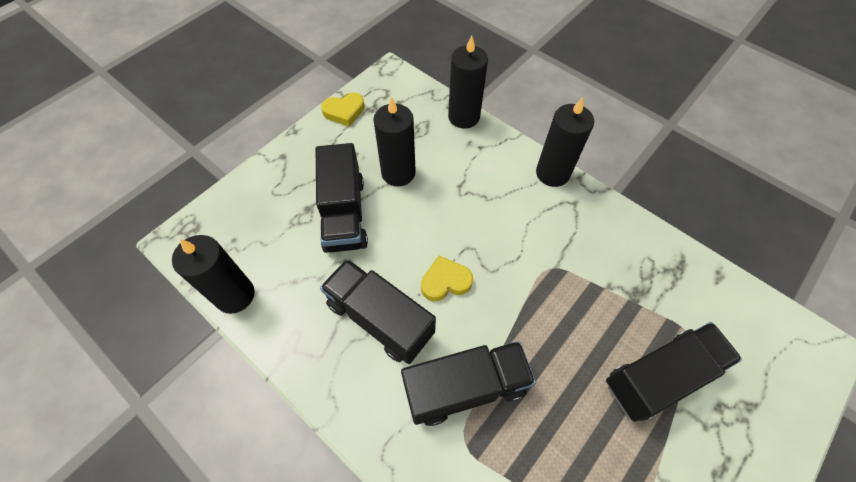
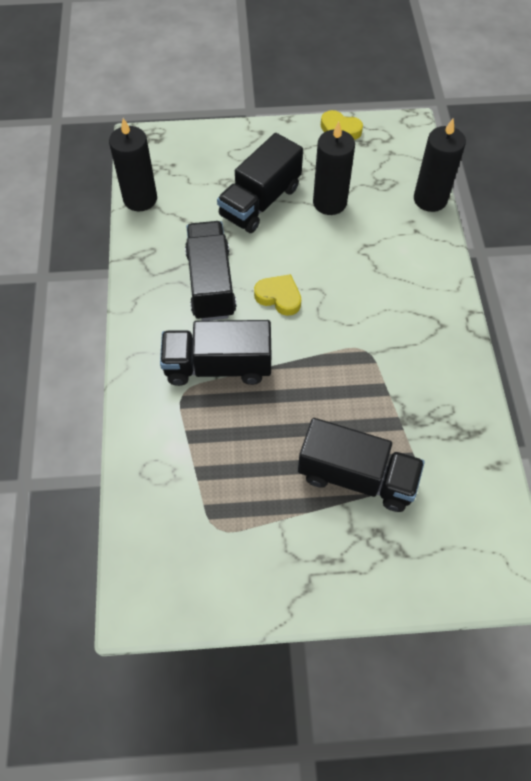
camera: 45 degrees right, 0 degrees up
(465, 387) = (218, 366): black truck -> black truck turned 150 degrees clockwise
(552, 173) = (451, 292): black candle -> none

